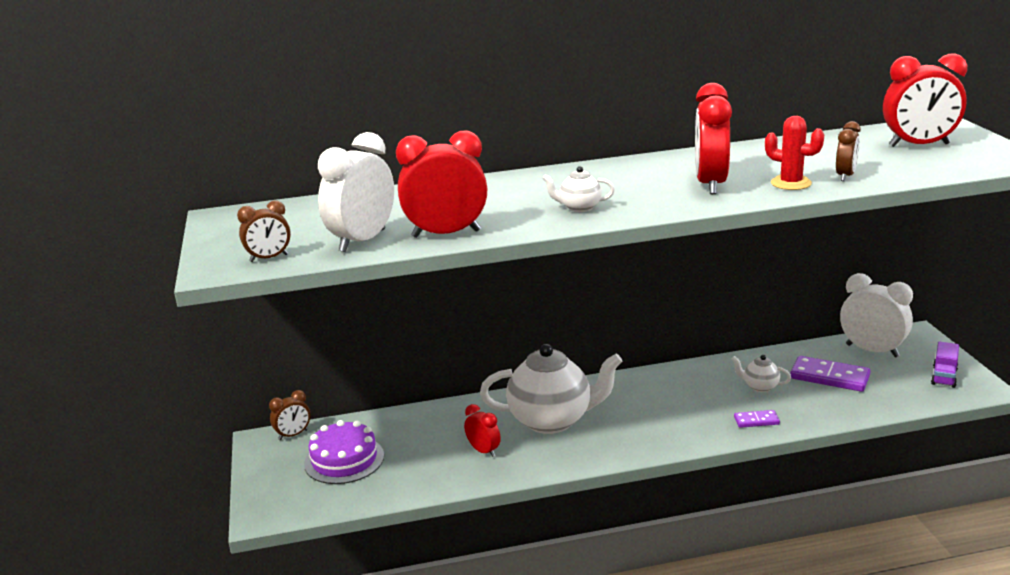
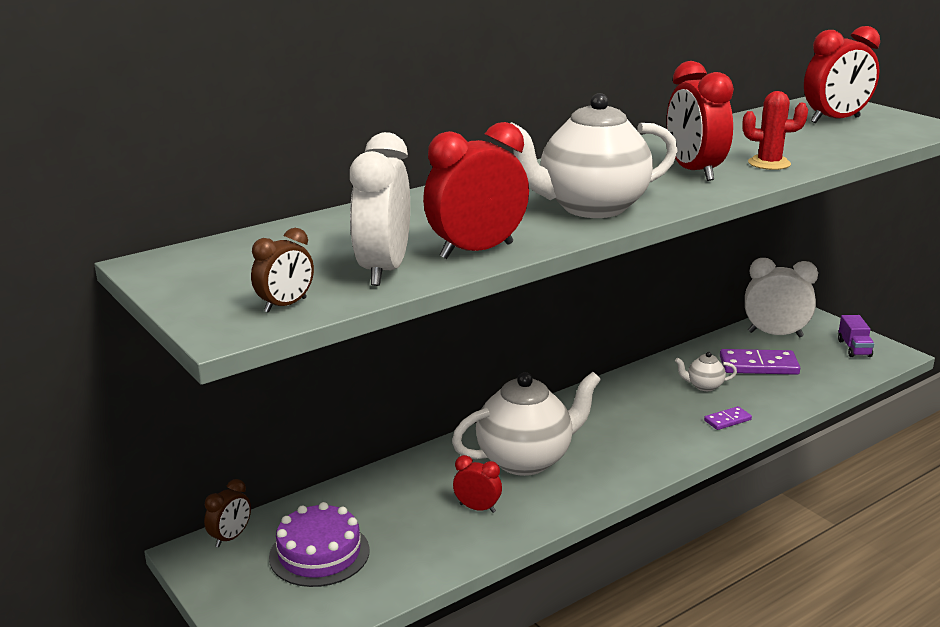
camera: 25 degrees left, 0 degrees up
(579, 208) = (591, 207): white teapot -> white teapot, size x2.29
(845, 176) = (809, 152): brown clock -> none

